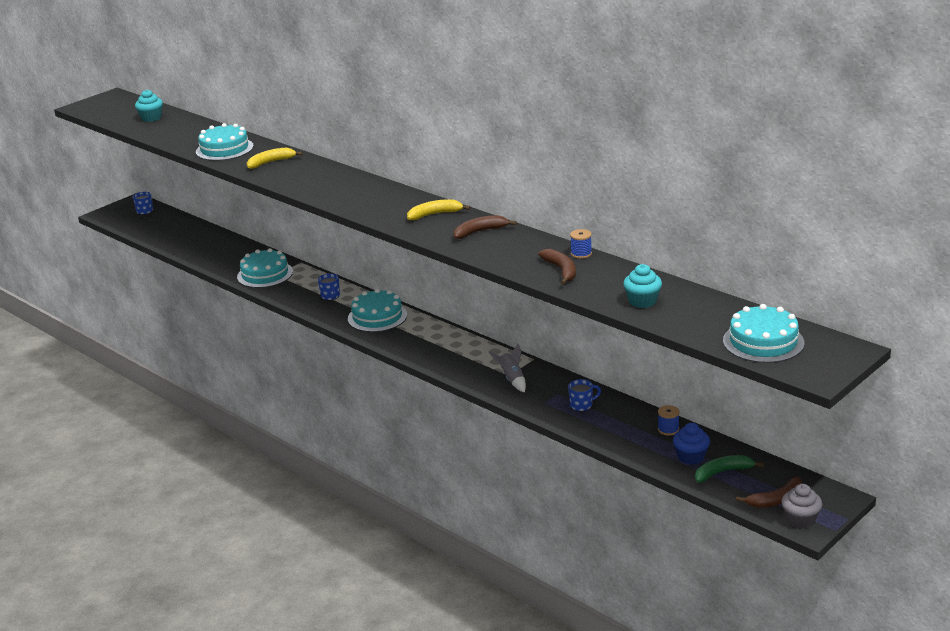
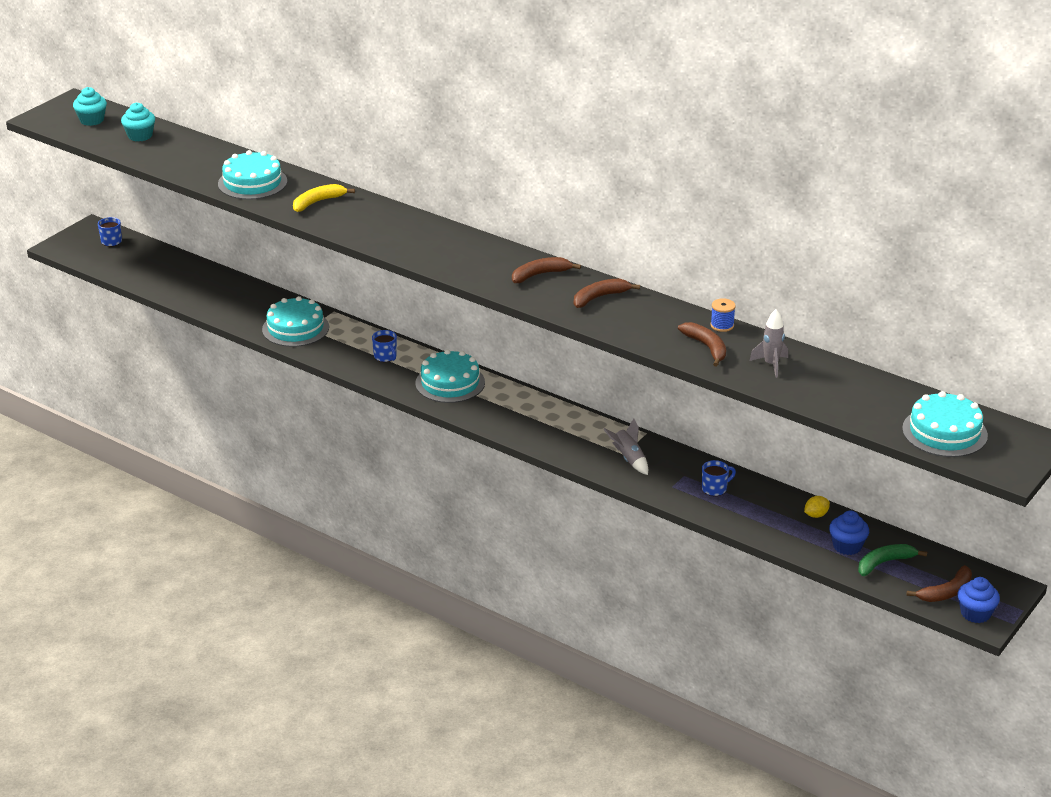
camera: 10 degrees left, 5 degrees up
(434, 214) = (540, 275): yellow banana -> brown banana
(615, 285) = (771, 365): none -> grey rocket
(642, 301) = (805, 385): turquoise cupcake -> turquoise cupcake (92, 120)
(668, 429) = (816, 515): blue spool -> yellow lemon
(800, 520) = (975, 613): grey cupcake -> blue cupcake

